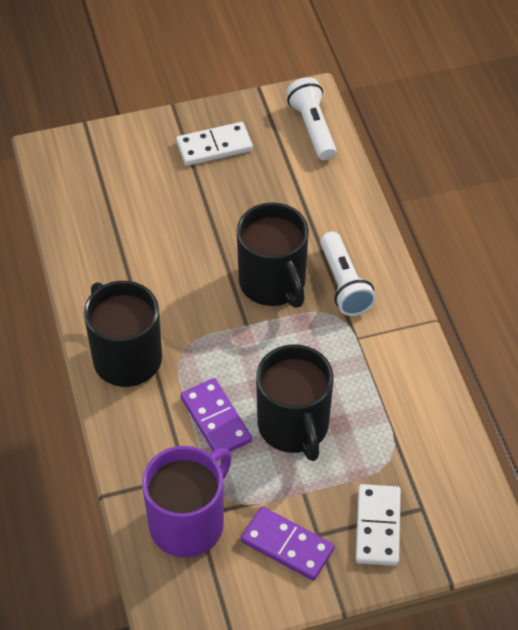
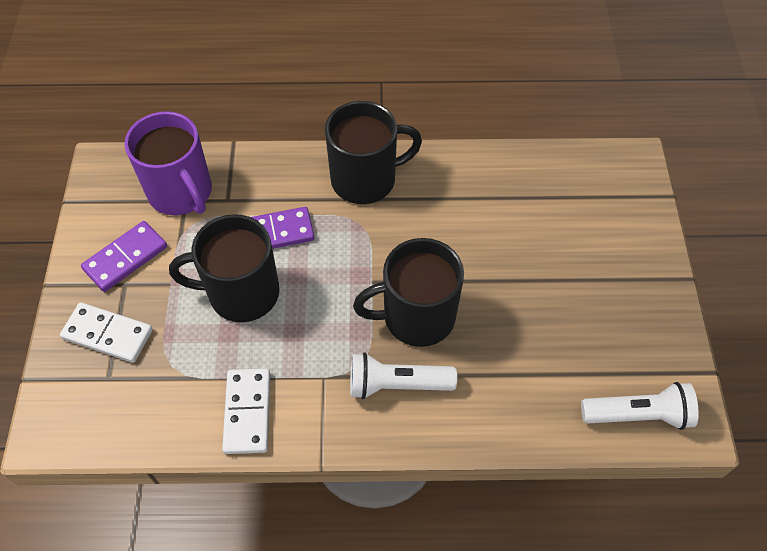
camera: 105 degrees right, 5 degrees up
(214, 146) = (621, 305): white domino -> white domino (247, 412)

